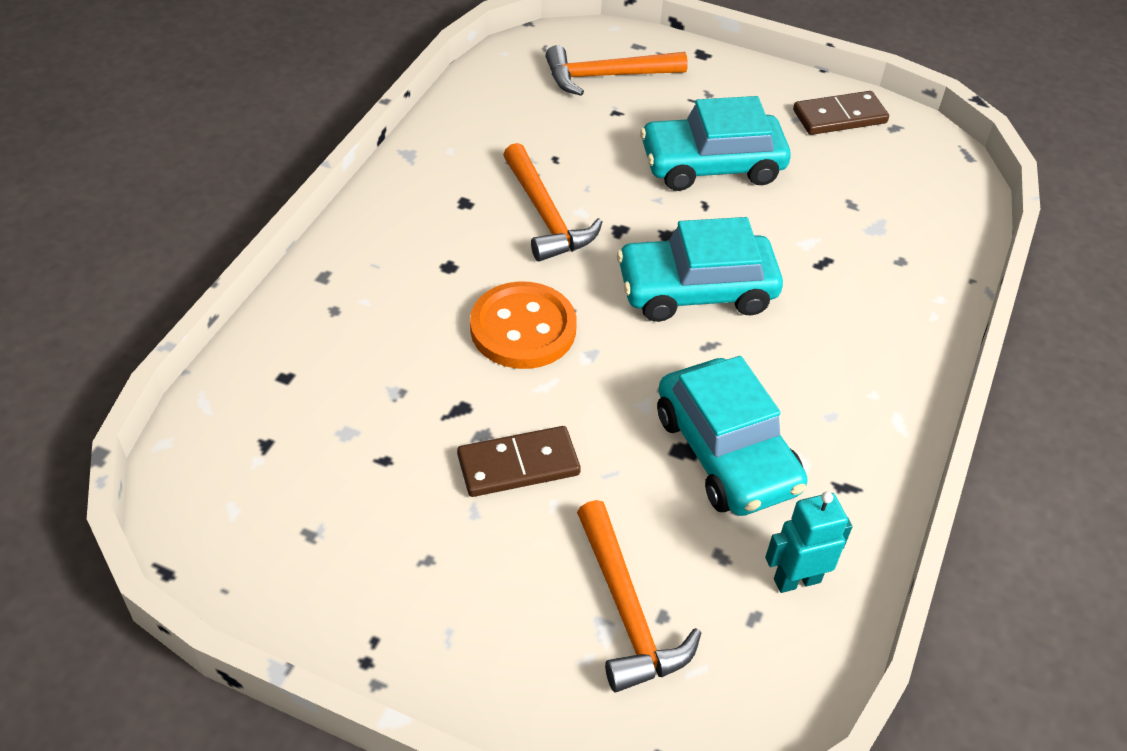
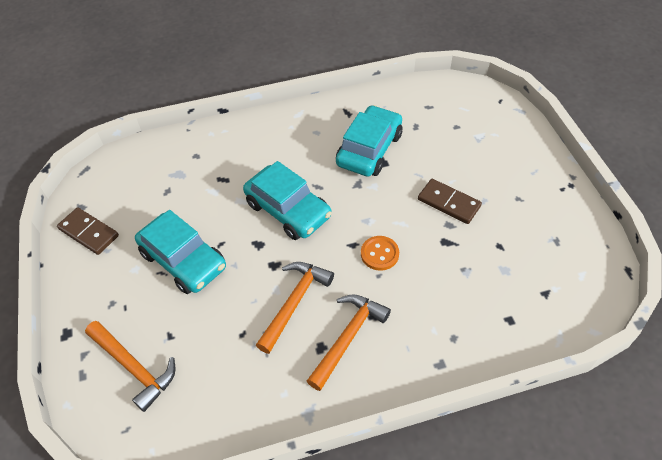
camera: 125 degrees left, 5 degrees up
(523, 328) = (379, 254): orange button -> orange button, size x0.62
(627, 611) = (466, 135): orange hammer -> orange hammer (348, 337)
(796, 580) = (402, 104): turquoise robot -> none

